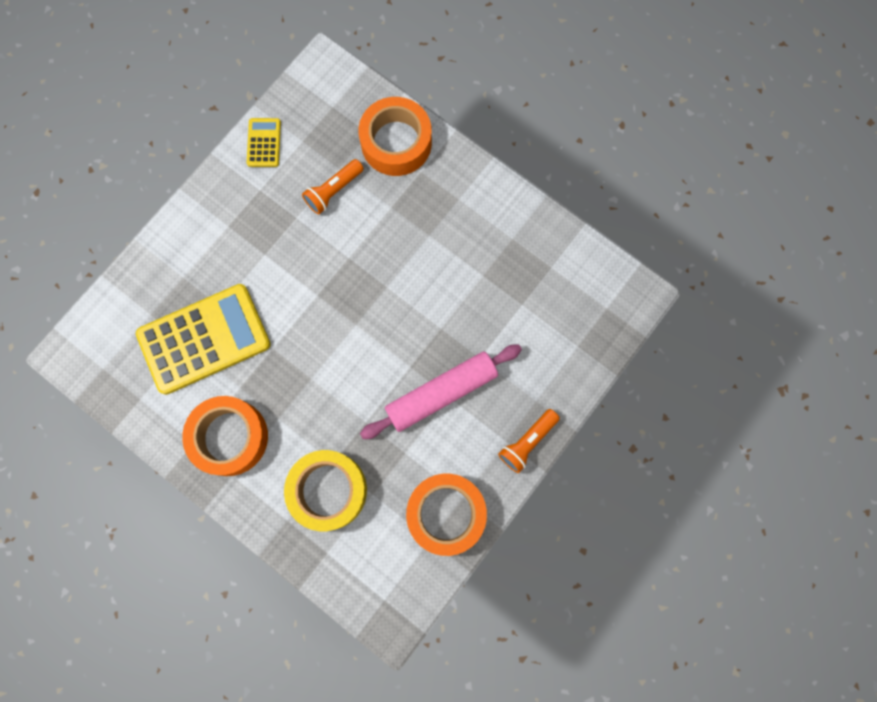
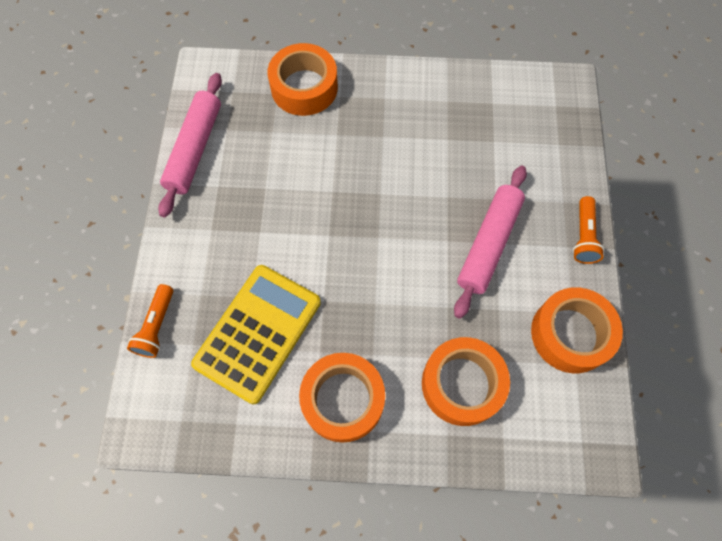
camera: 35 degrees left, 10 degrees down
(264, 143) = (195, 149): yellow calculator -> pink rolling pin
(328, 490) = (462, 384): yellow tape -> orange tape
(333, 191) = (281, 150): orange flashlight -> orange flashlight (157, 326)

